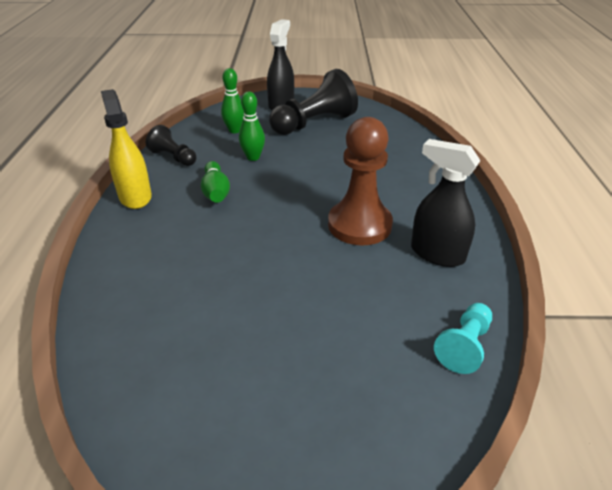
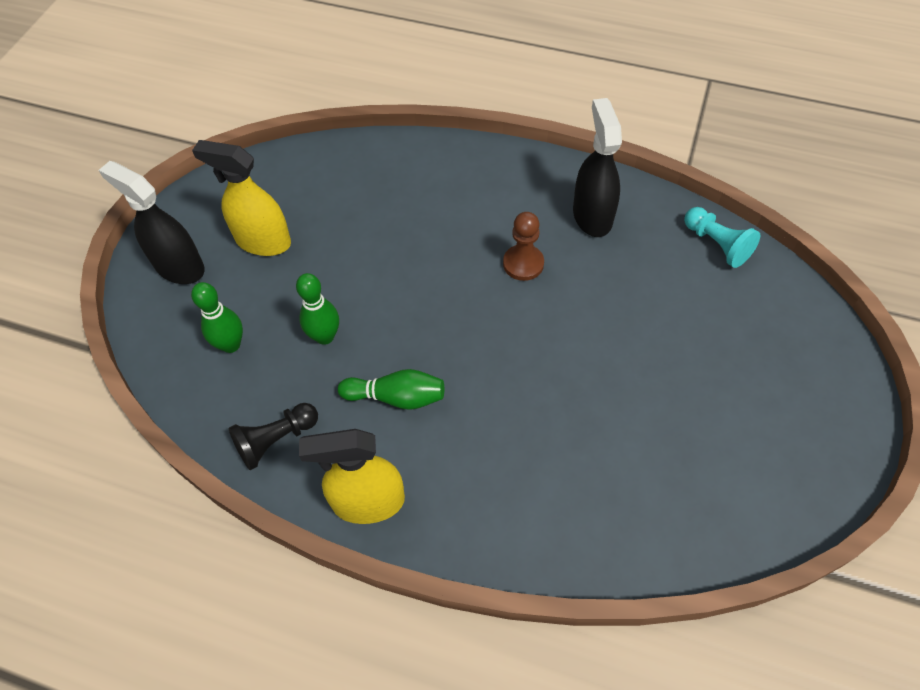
camera: 70 degrees left, 20 degrees up
(314, 123) = (263, 241): black pawn -> yellow spray bottle
(359, 225) = (523, 264): brown pawn -> brown pawn, size x0.55
(437, 254) = (592, 216): black spray bottle -> black spray bottle turned 120 degrees clockwise

